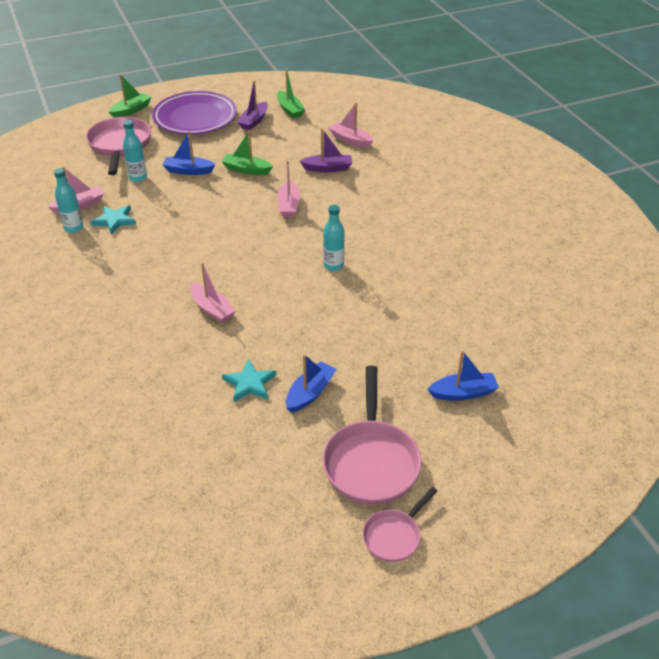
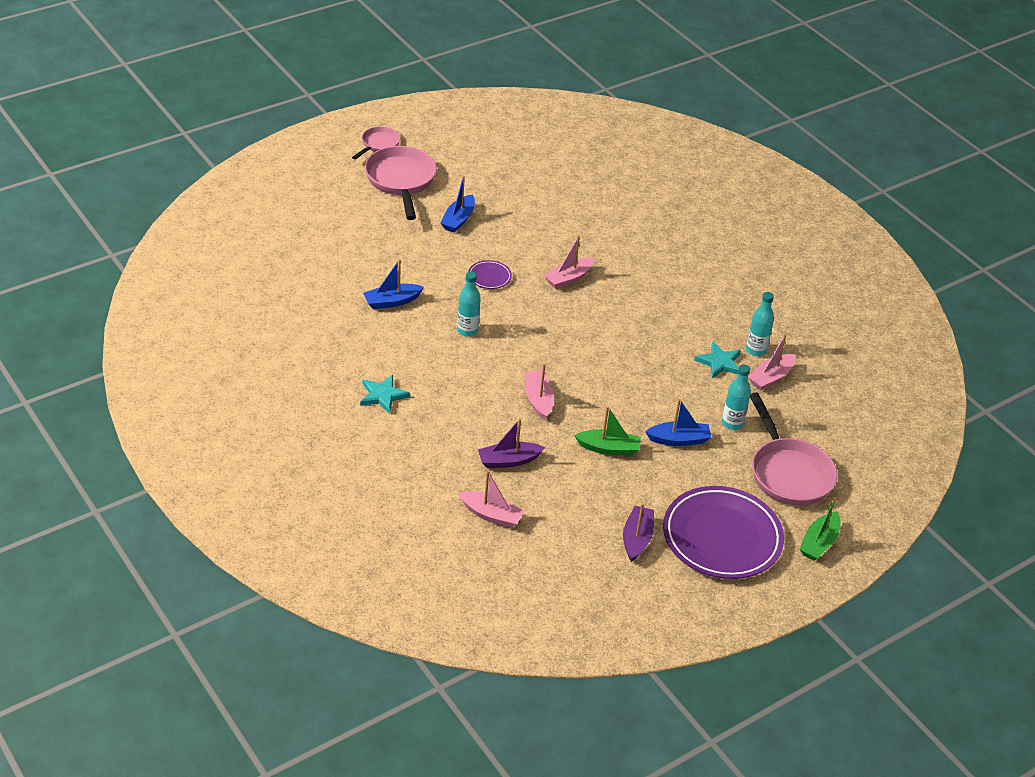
camera: 165 degrees right, 0 degrees up
(212, 309) = (568, 278): pink boat -> pink boat turned 75 degrees counterclockwise
(249, 383) = (509, 223): turquoise star -> turquoise star (383, 395)
(290, 110) = (595, 569): green boat -> none
(295, 317) = (489, 277): none -> purple plate
(463, 393) = (333, 229): blue boat -> blue boat (392, 301)

